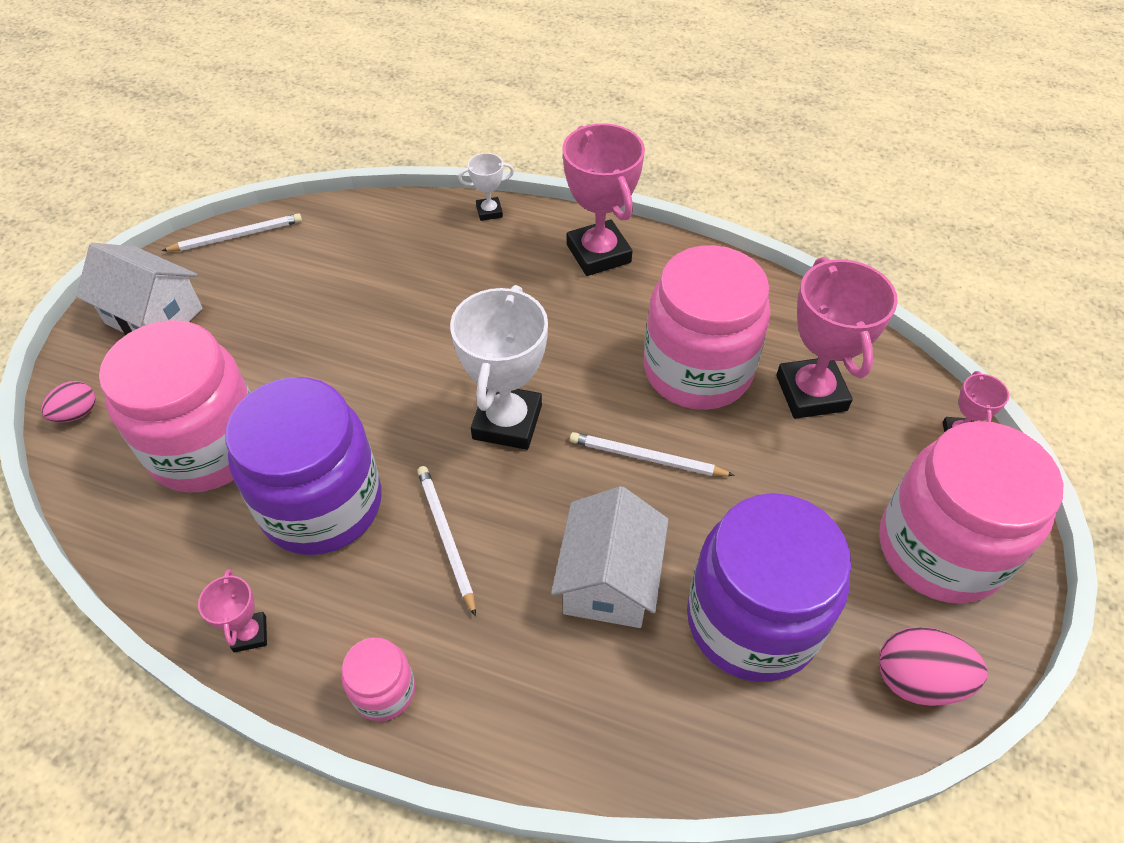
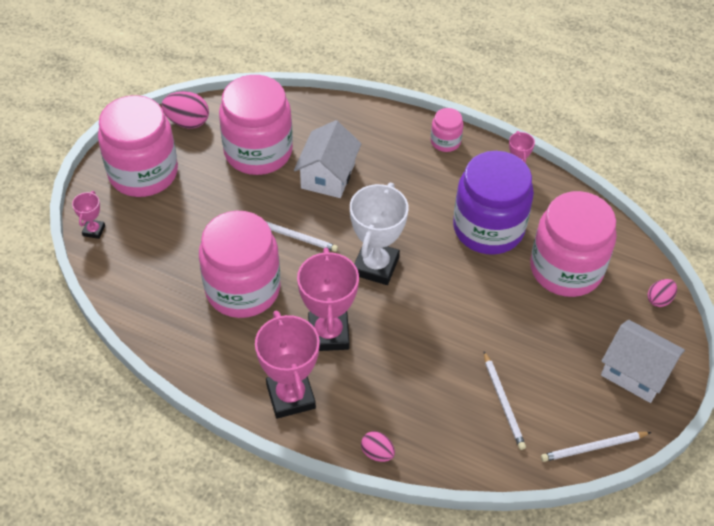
camera: 175 degrees left, 0 degrees up
(446, 537) = (415, 204): white pencil -> white pencil (503, 402)
(489, 211) = (377, 453): white trophy -> pink egg
(752, 620) = (258, 151): purple jar -> pink jar
(811, 393) = (173, 265): pink trophy -> pink trophy (328, 334)

